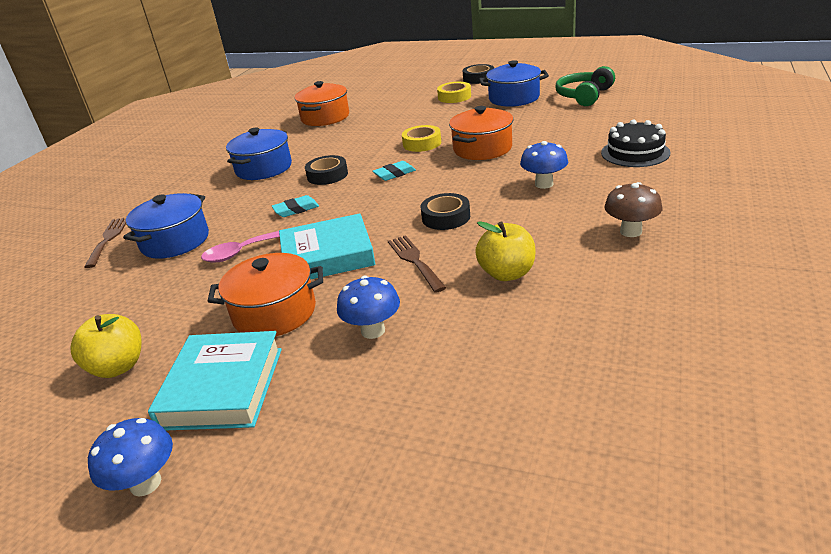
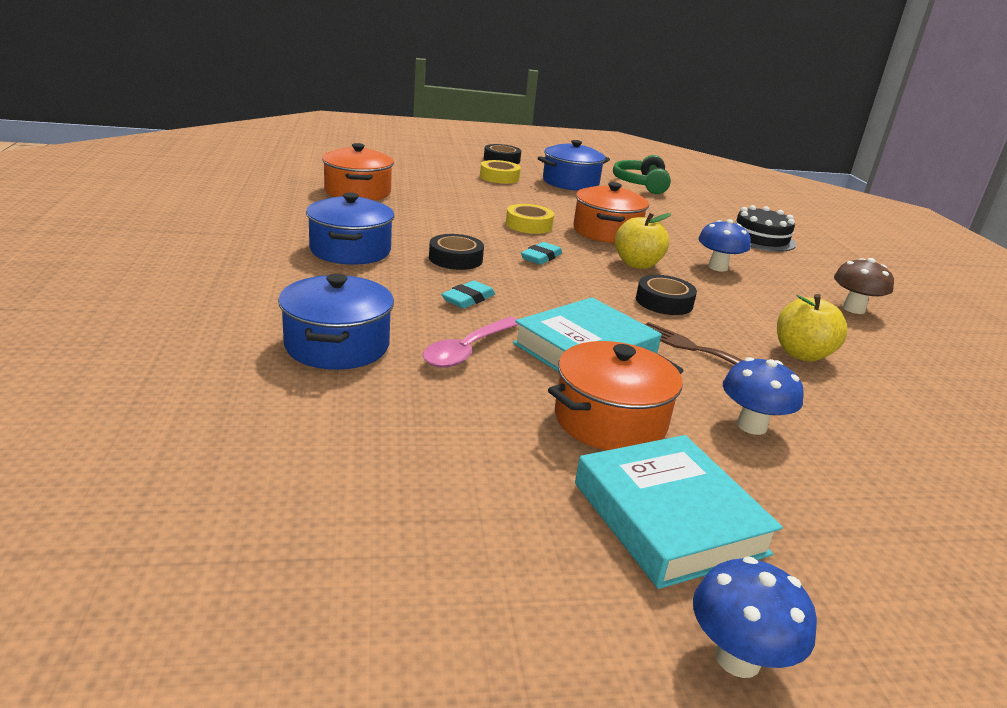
camera: 35 degrees left, 5 degrees down
(108, 239) = (210, 349): brown fork -> none
(118, 367) = (481, 520): yellow apple -> yellow apple (637, 264)

